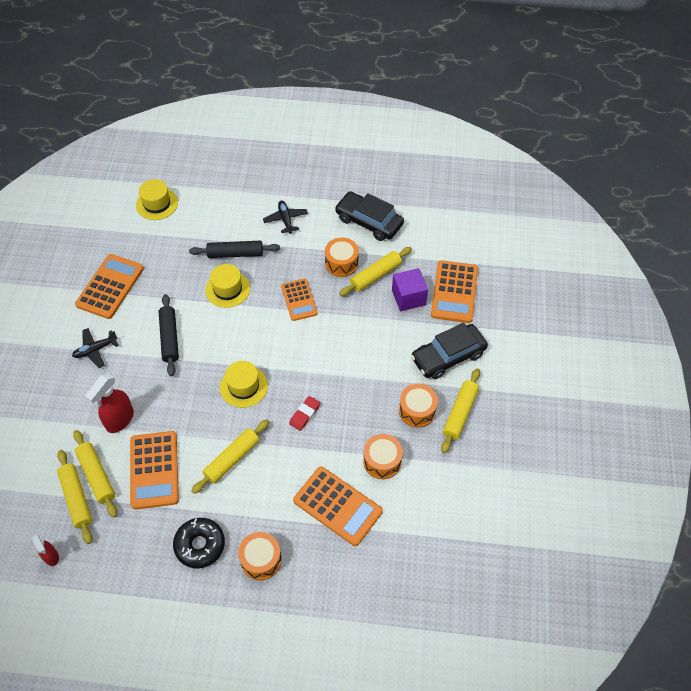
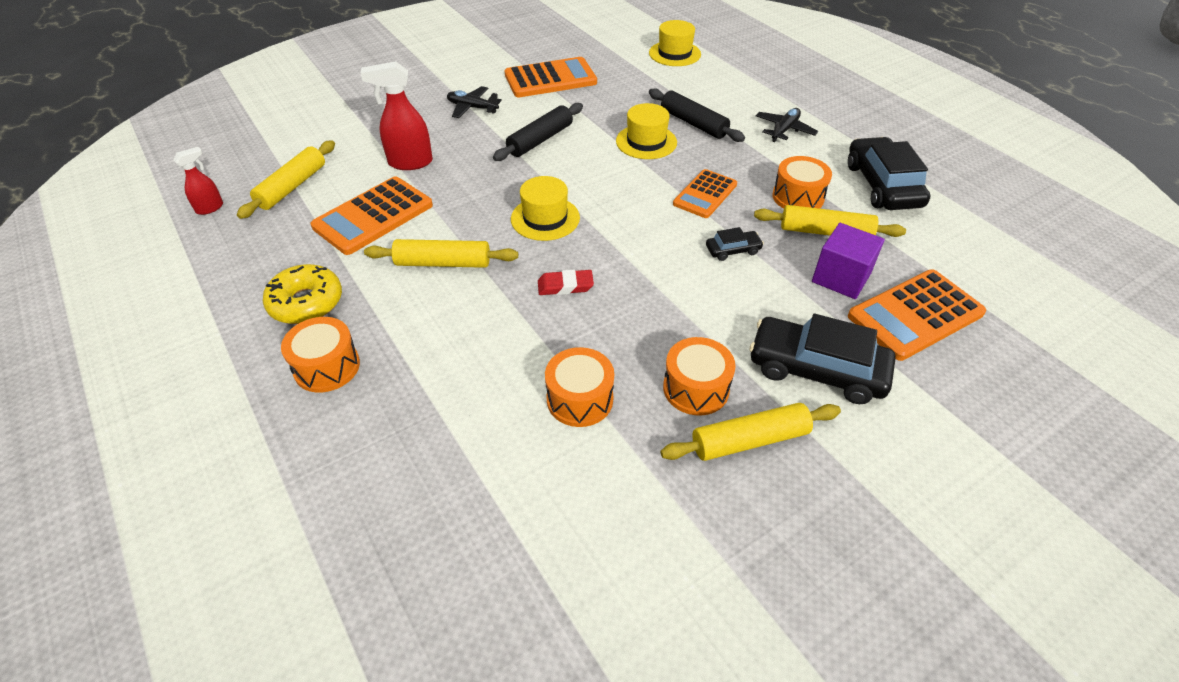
camera: 50 degrees right, 10 degrees down
(51, 557) = (210, 208): red spray bottle -> red spray bottle turned 150 degrees counterclockwise
(97, 476) = (330, 184): yellow rolling pin -> none
(200, 545) = (306, 303): black donut -> yellow donut
(337, 506) = (468, 394): orange calculator -> none
(350, 323) = (733, 250): none -> black car

